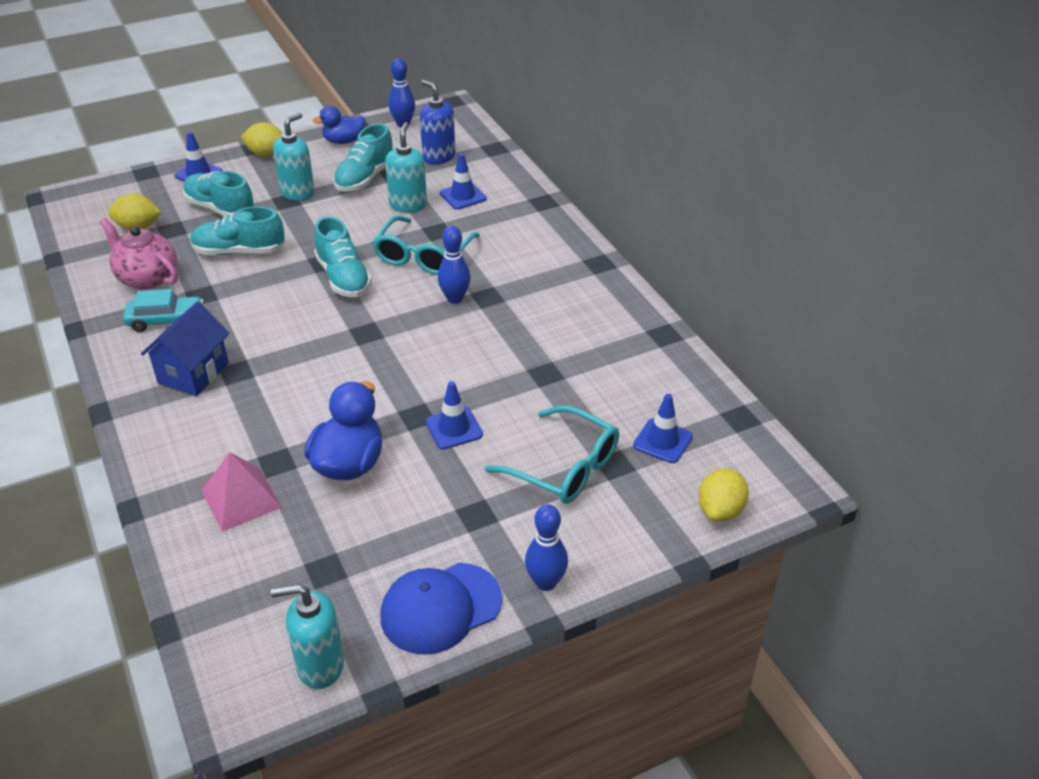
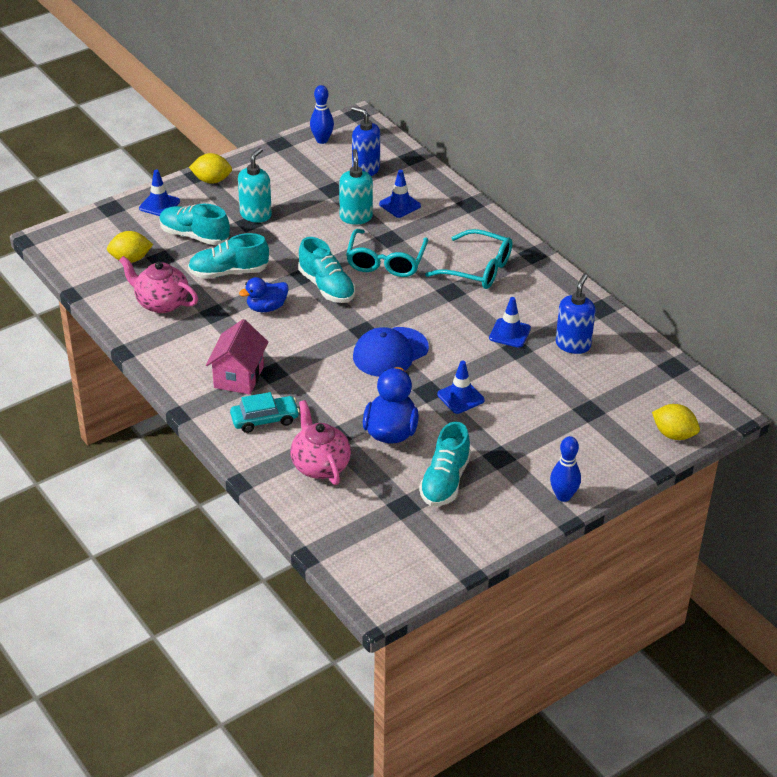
camera: 10 degrees left, 0 degrees up
(166, 320) = (195, 337): turquoise car -> turquoise car (265, 419)
(193, 373) = (238, 377): blue house -> pink house
(241, 499) = (320, 465): pink pyramid -> pink teapot
(320, 665) = (425, 566): turquoise soap dispenser -> none
(343, 141) = (275, 162): blue duck -> blue duck (266, 307)
(365, 178) = (309, 195): turquoise shoe -> turquoise shoe (445, 481)
(440, 608) = (495, 521): blue cap -> blue cap (390, 352)
(455, 298) = (425, 295): blue bowling pin -> none
(564, 467) = (553, 417): turquoise glasses -> turquoise glasses (478, 269)
(617, 376) = (573, 345): none -> blue soap dispenser
(662, 441) = (620, 390): blue traffic cone -> blue traffic cone (509, 333)
(720, 510) = (673, 434): yellow lemon -> yellow lemon turned 75 degrees counterclockwise

